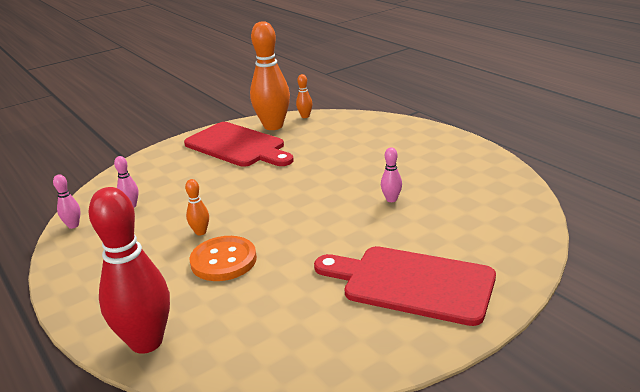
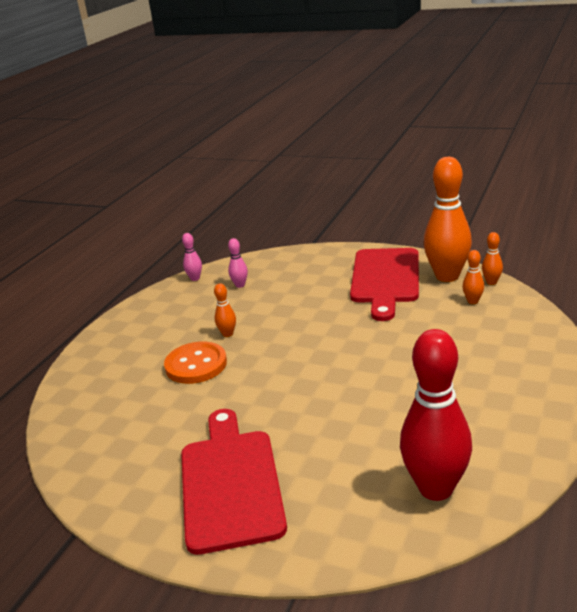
camera: 60 degrees right, 0 degrees up
(146, 342) = (79, 383): red bowling pin -> red bowling pin (436, 488)
(317, 128) = (473, 301): none -> orange bowling pin
(391, 199) = (372, 409): pink bowling pin -> none

